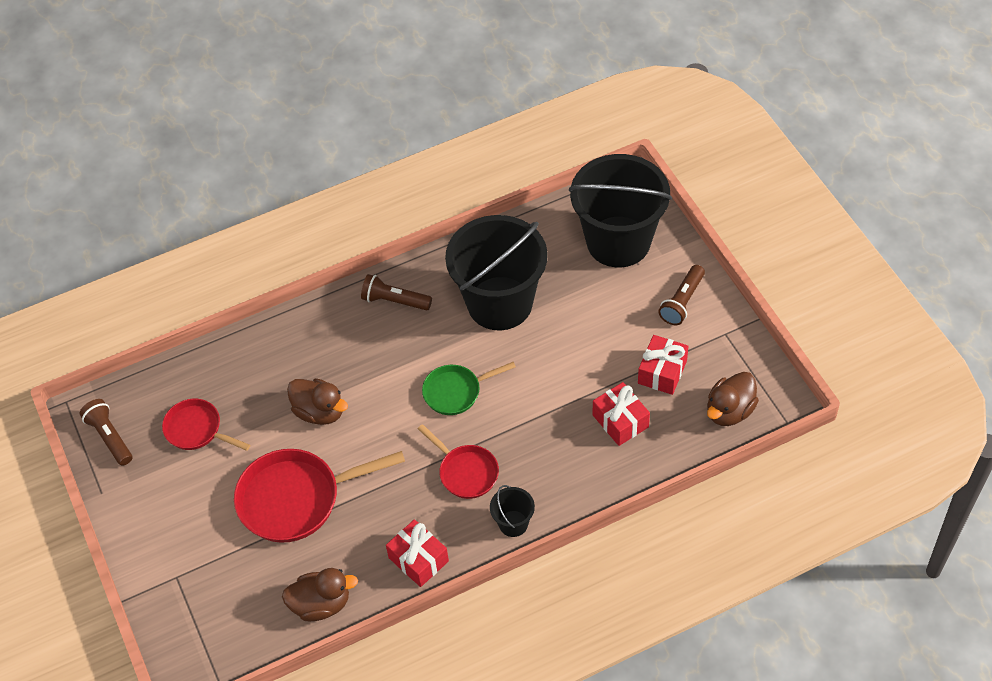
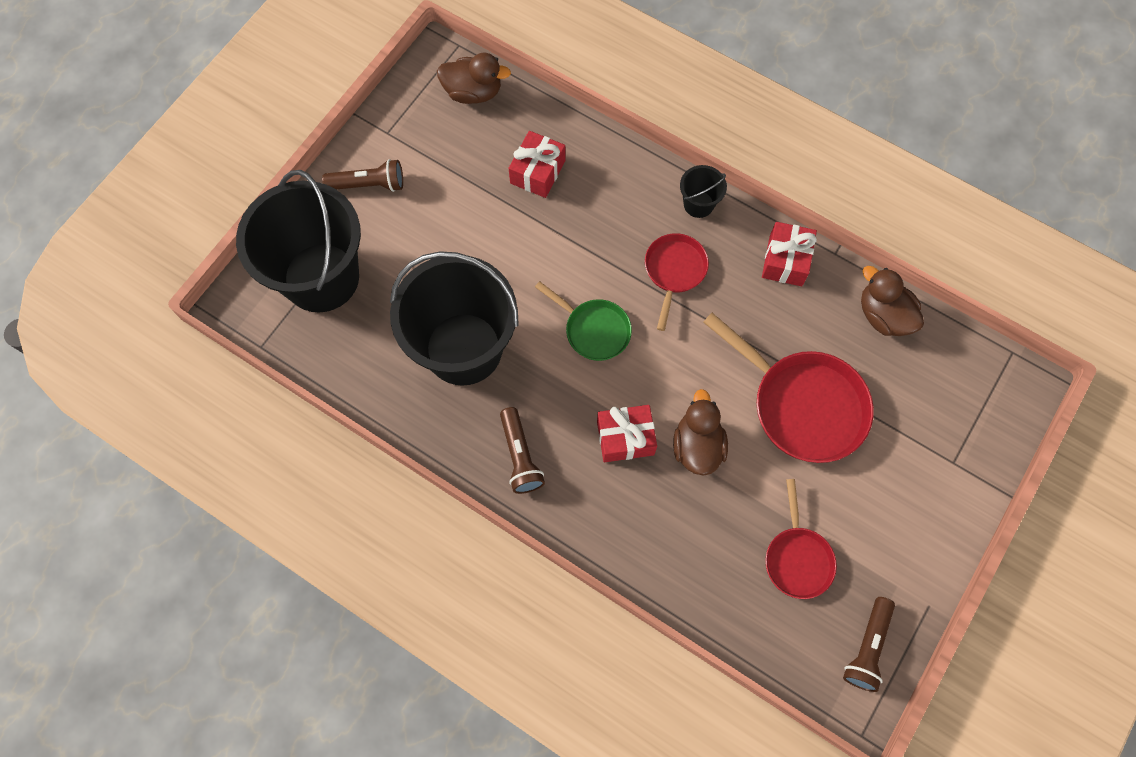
camera: 125 degrees left, 15 degrees up
(662, 372) = (462, 163): red gift -> red gift (625, 438)

